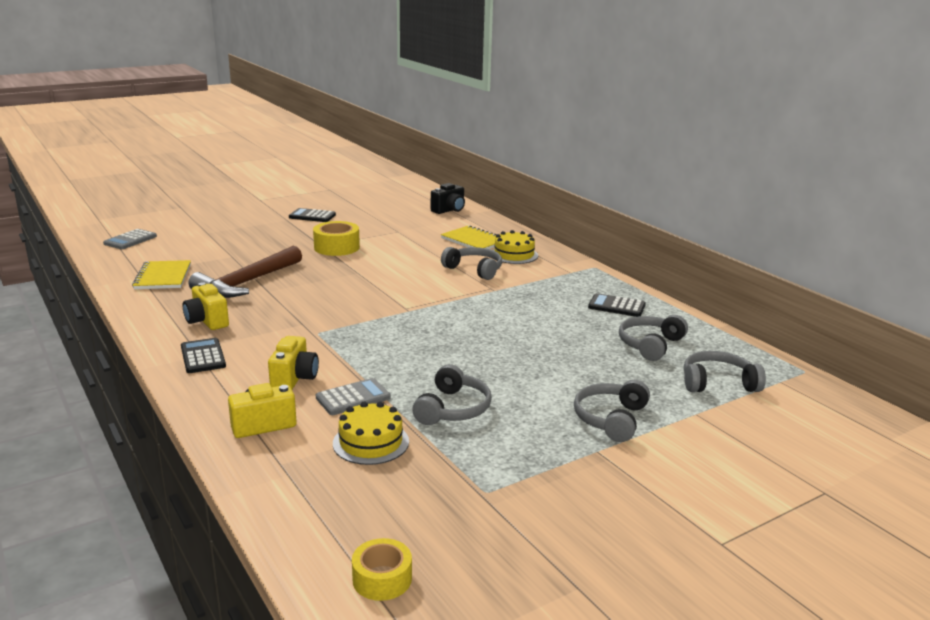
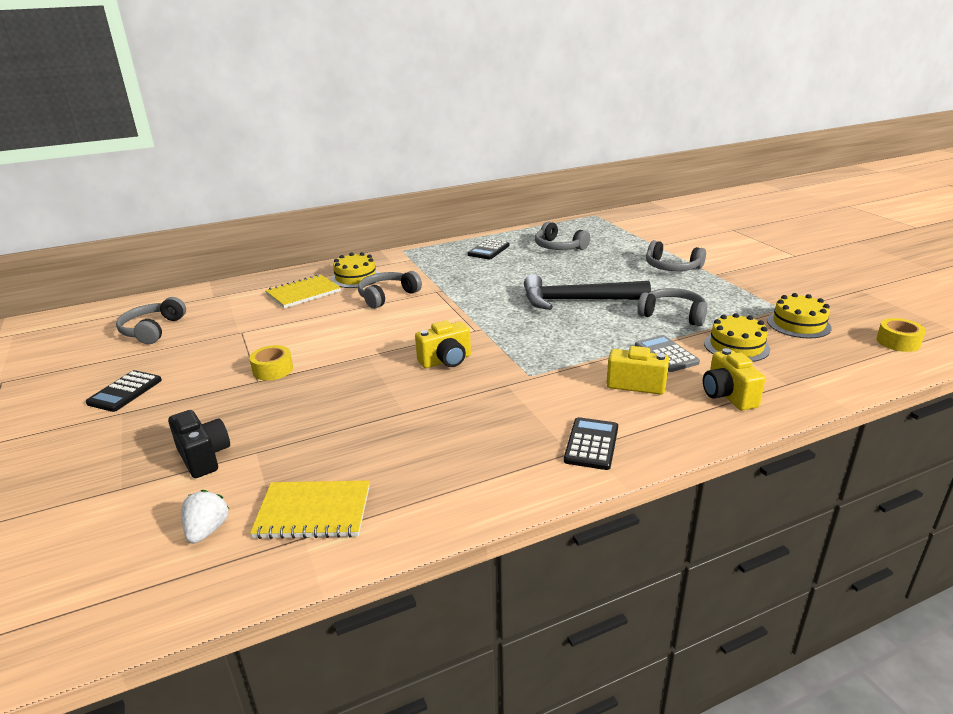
camera: 80 degrees left, 5 degrees up
(130, 240) = (87, 585): grey calculator -> none
(159, 256) = (207, 530): none -> white strawberry
(203, 356) = (591, 444): black calculator -> black calculator turned 120 degrees clockwise
(207, 321) = (491, 451): yellow camera -> yellow camera (446, 361)
(247, 283) = (369, 430): brown hammer -> none
(336, 247) = (273, 370): yellow tape -> yellow tape, size x0.66
(435, 498) = (798, 324): none -> yellow cake
(449, 210) = (190, 302): black camera -> black camera (203, 457)
(483, 354) = (576, 300): none -> black hammer
(718, 383) = (614, 236): grey headphones -> grey headphones (152, 330)

